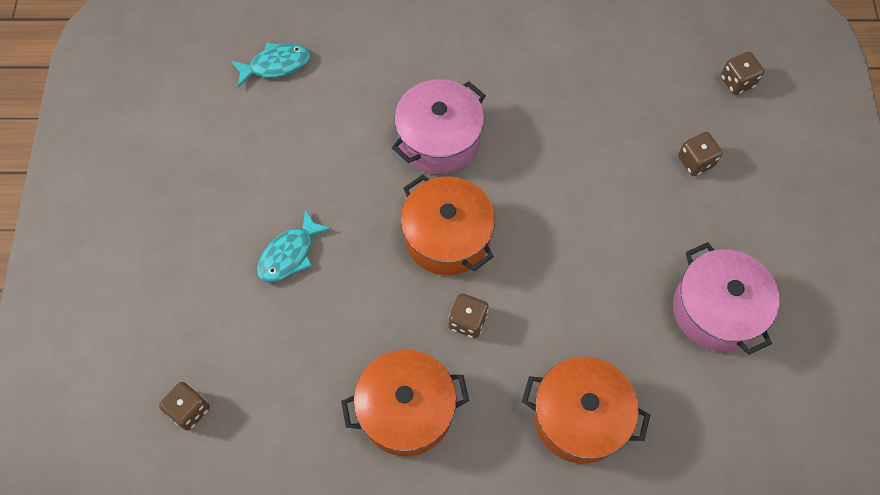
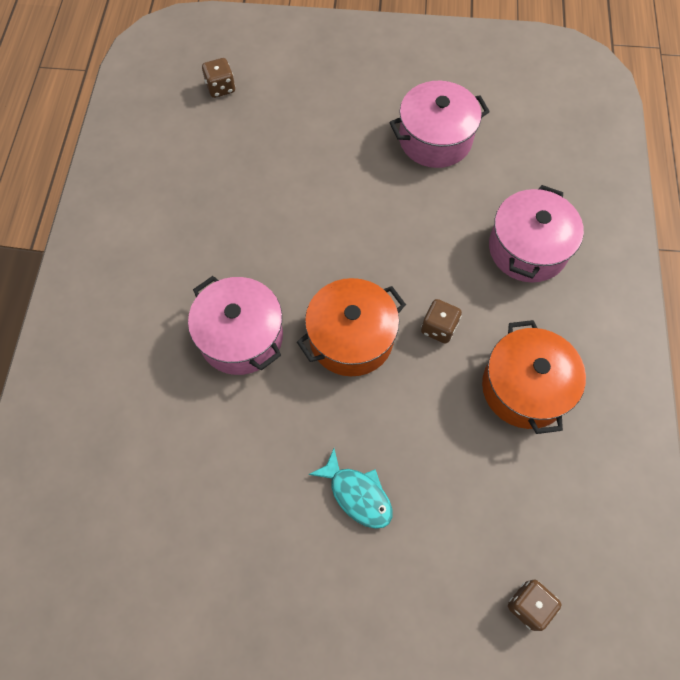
camera: 85 degrees left, 0 degrees up
(276, 65) = (113, 506): turquoise fish -> none
(579, 417) = (527, 249): orange pot -> pink pot
(695, 161) = (296, 130): brown dice -> none

